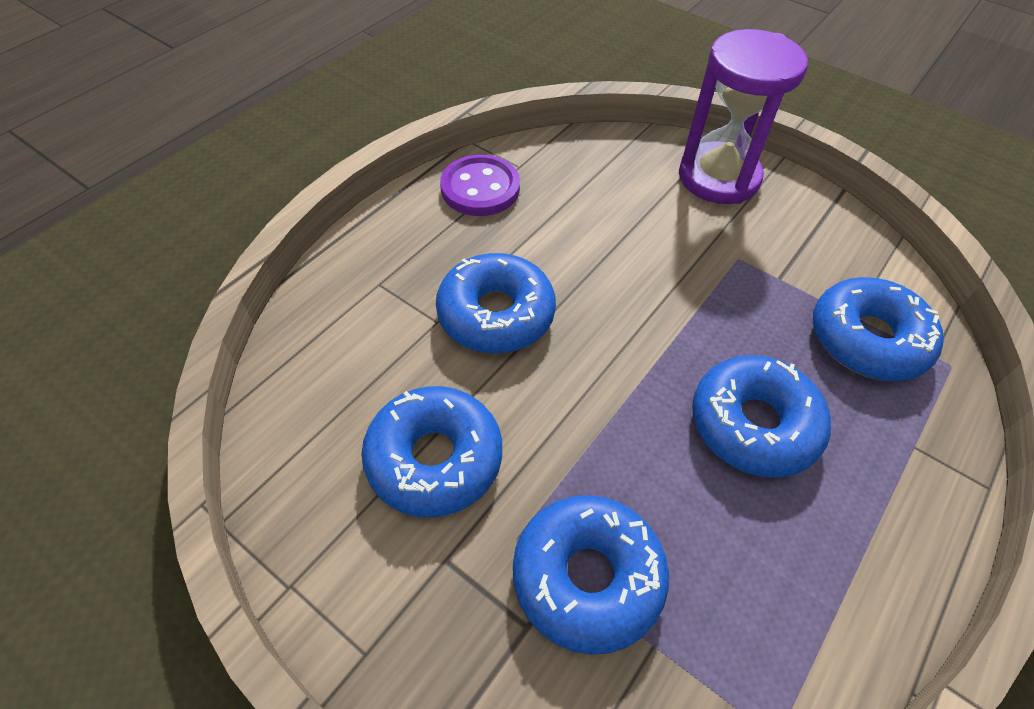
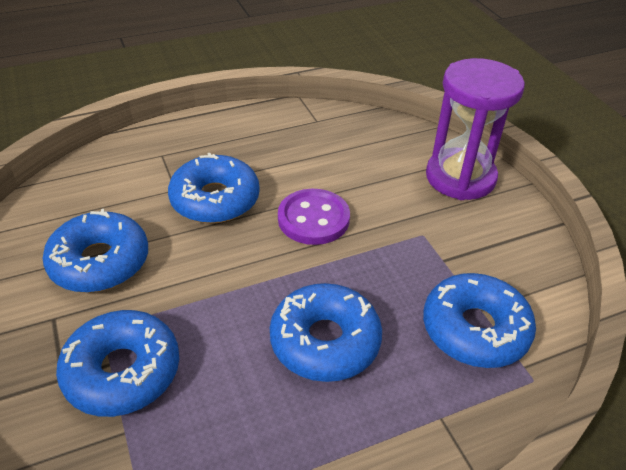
camera: 30 degrees right, 10 degrees down
(480, 188) = (277, 124): purple button -> purple button (313, 219)

